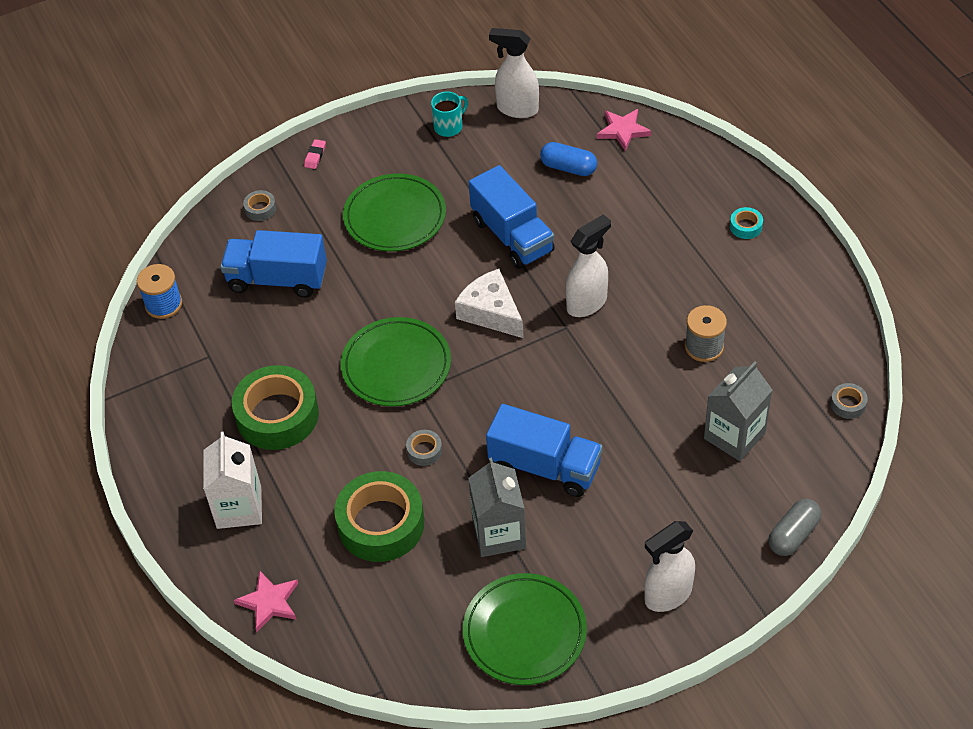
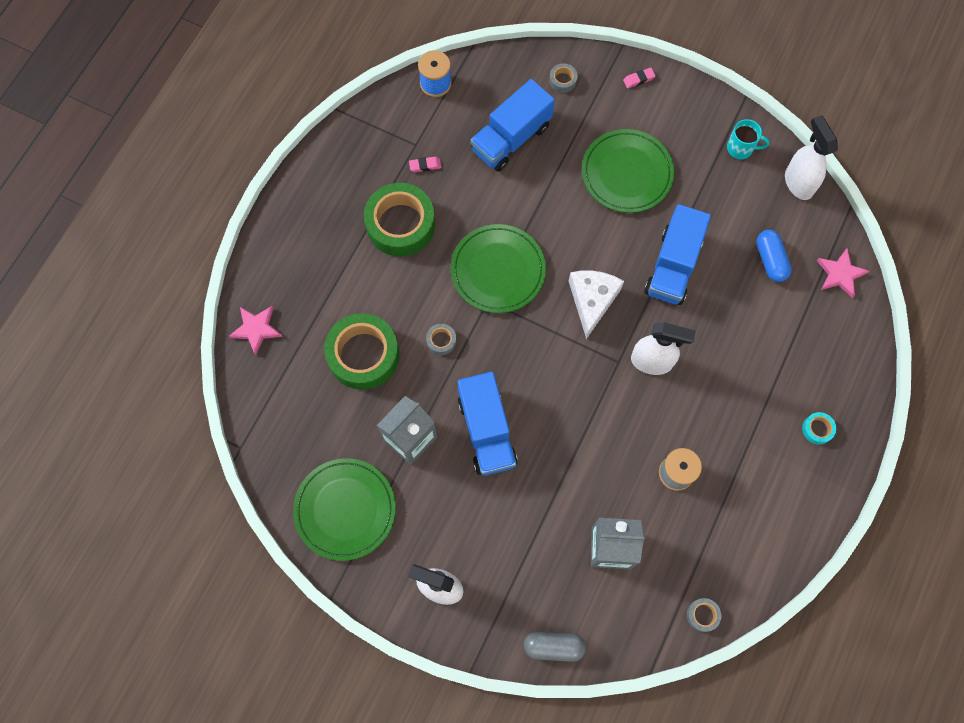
camera: 50 degrees right, 20 degrees up
(237, 361) = (425, 165): none -> pink eraser
(239, 507) = (313, 256): white carton -> none
(277, 279) = (511, 138): blue truck -> blue truck turned 105 degrees counterclockwise

